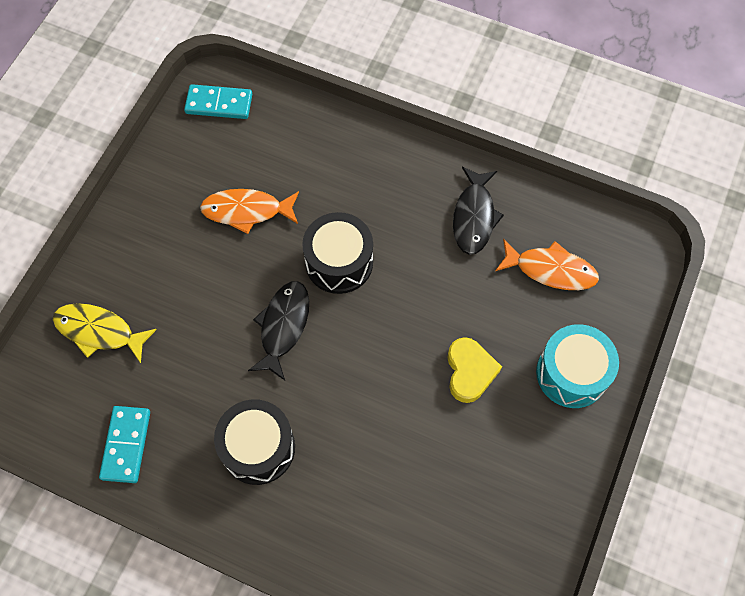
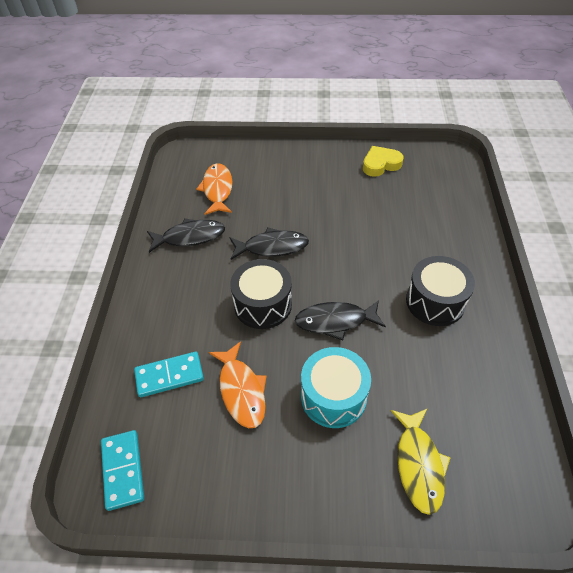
camera: 110 degrees left, 15 degrees down
(126, 445) = (495, 391): turquoise domino -> turquoise domino (169, 376)
(420, 300) = (272, 247): none -> black fish
(469, 372) = (311, 208): yellow heart -> yellow heart (380, 164)
(571, 373) = (286, 165): turquoise drum -> turquoise drum (333, 396)

